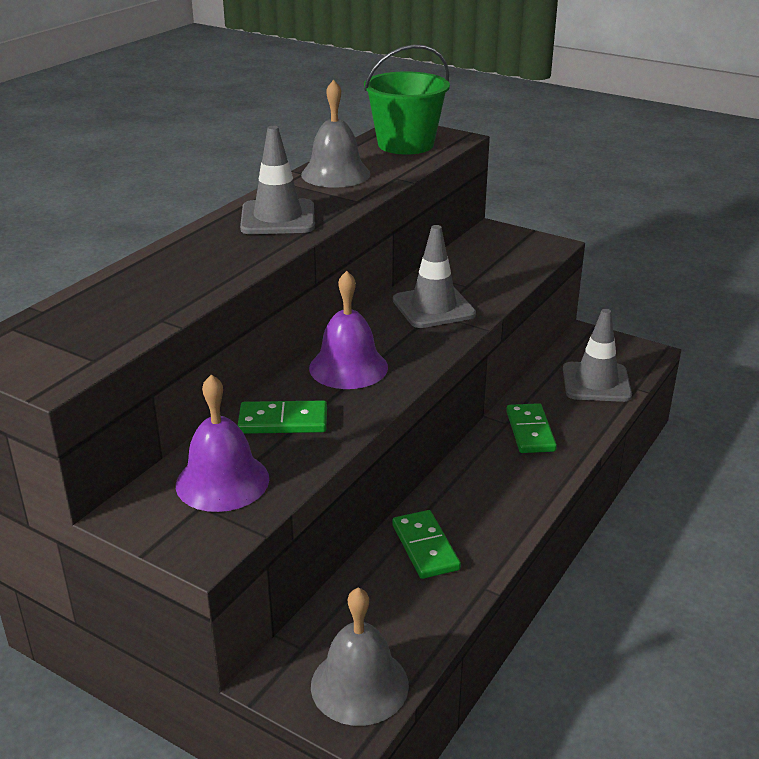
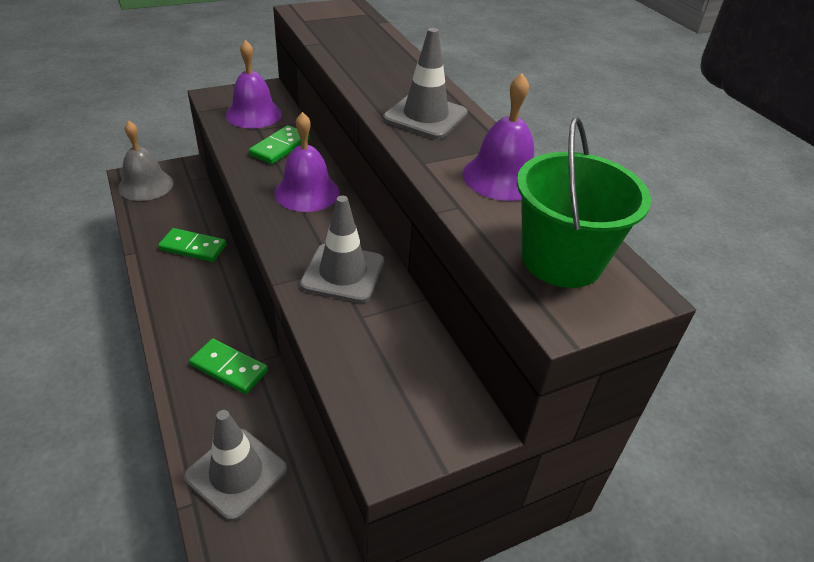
camera: 120 degrees right, 10 degrees up
(335, 174) = (502, 177): grey bell -> purple bell

